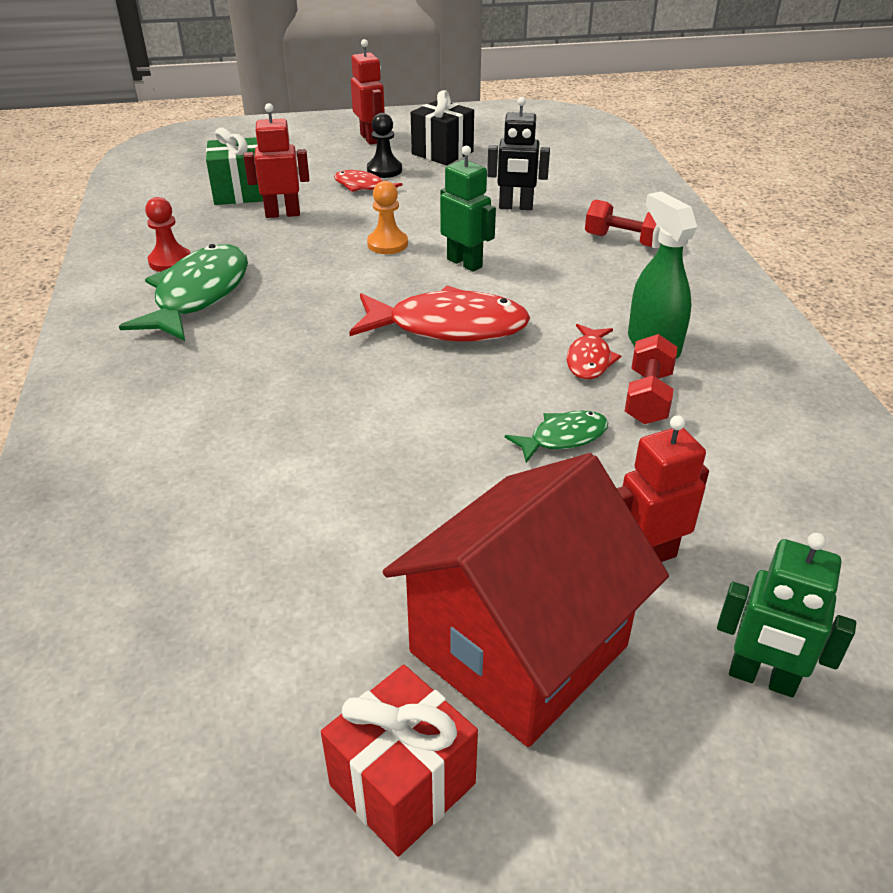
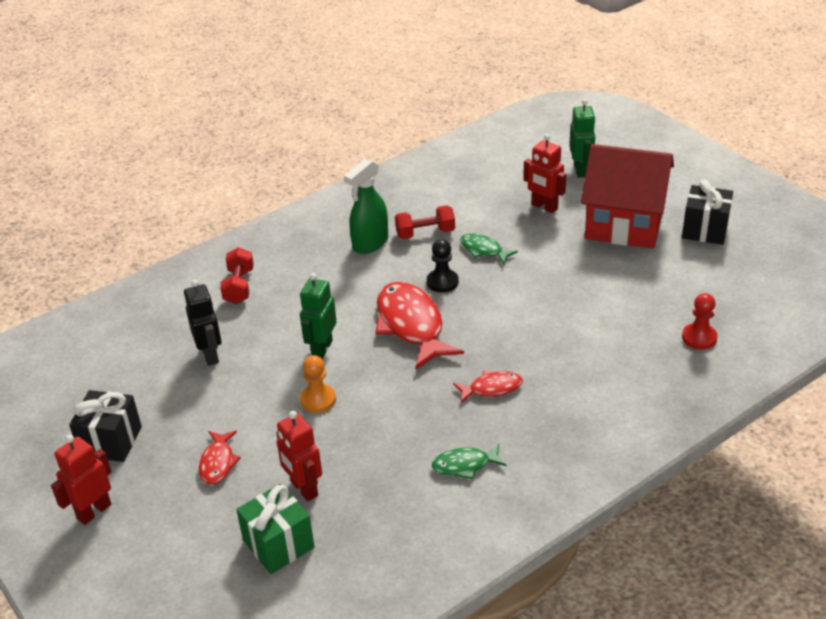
camera: 115 degrees left, 0 degrees up
(170, 261) = (430, 513): red pawn -> red pawn (699, 338)
(198, 295) = (465, 465): green fish -> green fish, size x0.51
(384, 170) = (173, 464): black pawn -> black pawn (442, 282)
(402, 784) = (705, 230): red gift -> black gift
(589, 360) = (404, 261): red fish -> red fish (492, 388)

